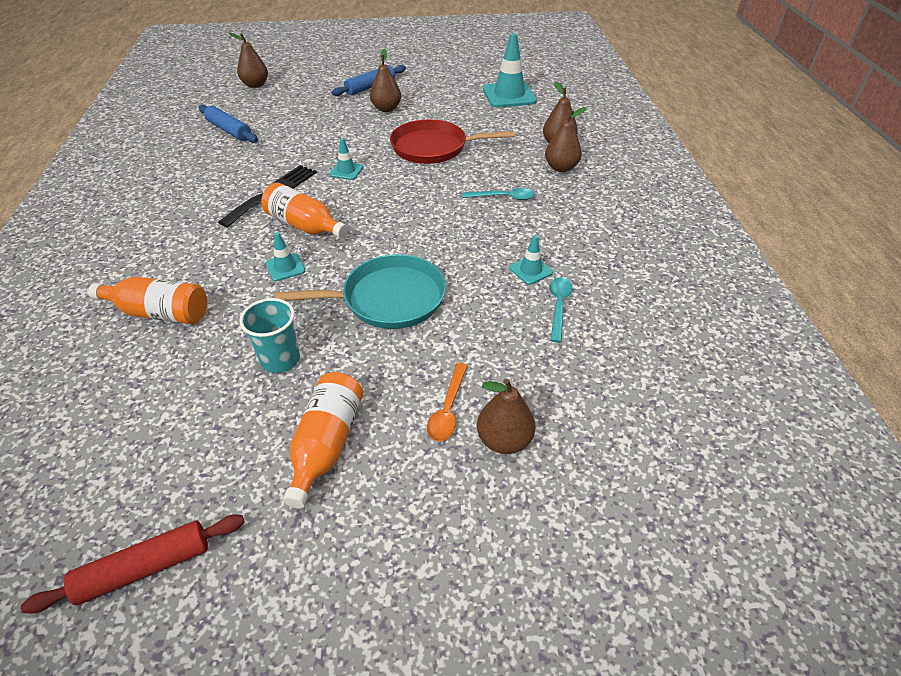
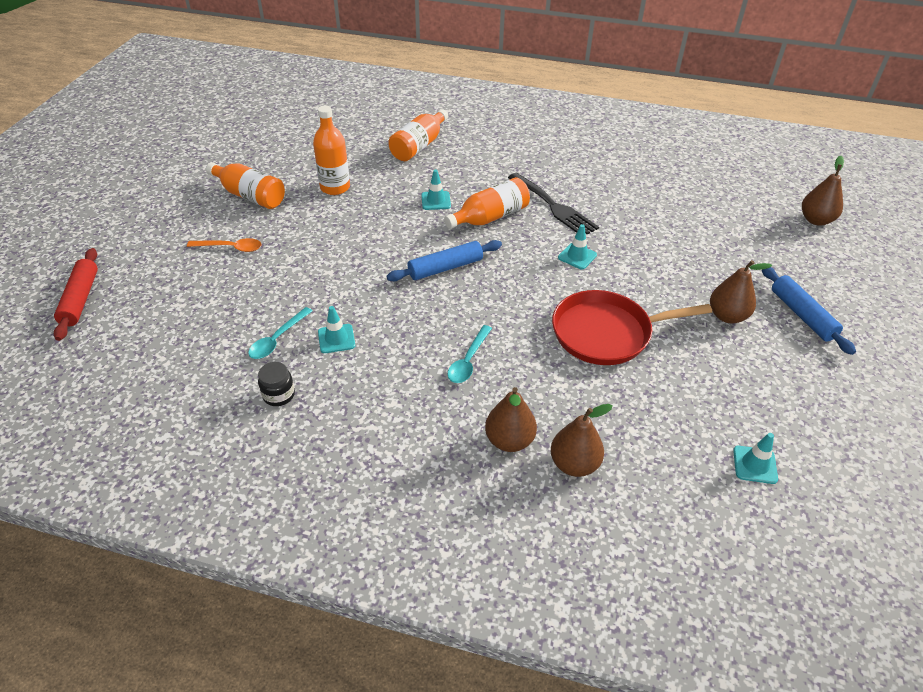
camera: 110 degrees right, 0 degrees up
(145, 568) = (230, 137): red rolling pin -> red rolling pin (80, 299)
(229, 130) = (694, 193): blue rolling pin -> blue rolling pin (445, 268)
(280, 359) = (335, 187): turquoise cup -> orange bottle
(388, 299) = (361, 245): turquoise pan -> none
(433, 148) = (606, 333): red pan -> red pan turned 120 degrees counterclockwise
(448, 409) = (230, 248): orange spoon -> orange spoon turned 150 degrees clockwise
(504, 440) = (185, 265): brown pear -> none
(509, 95) = (755, 465): turquoise traffic cone -> turquoise traffic cone, size x0.50
(558, 306) = (277, 339): turquoise spoon -> turquoise spoon turned 90 degrees clockwise
(615, 281) = (279, 395): none -> black jar

